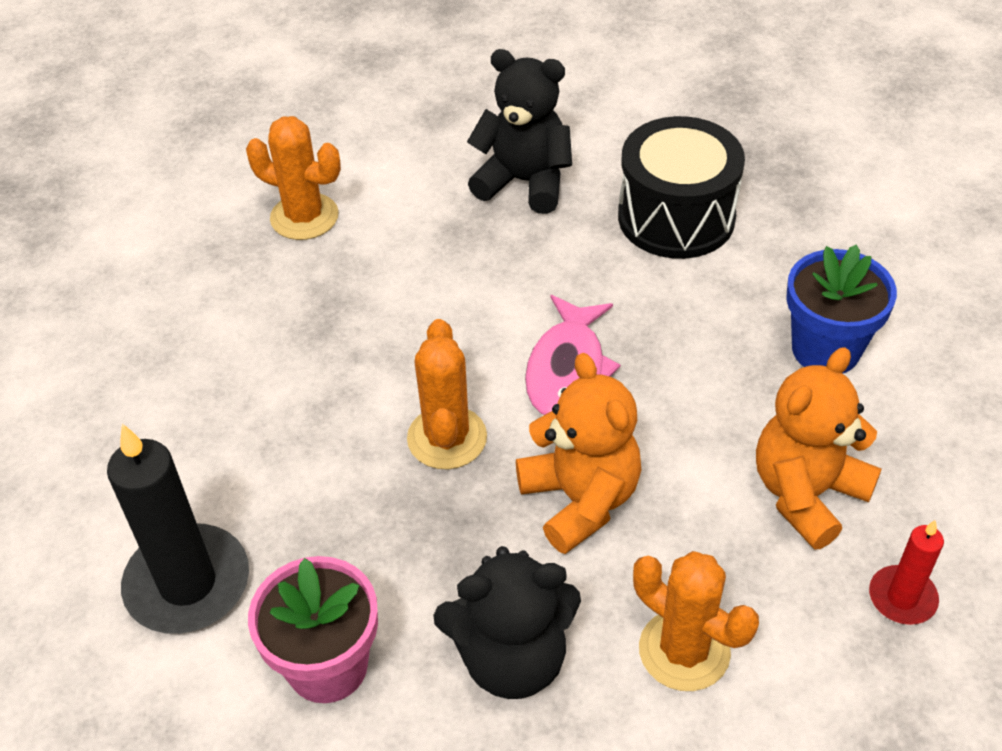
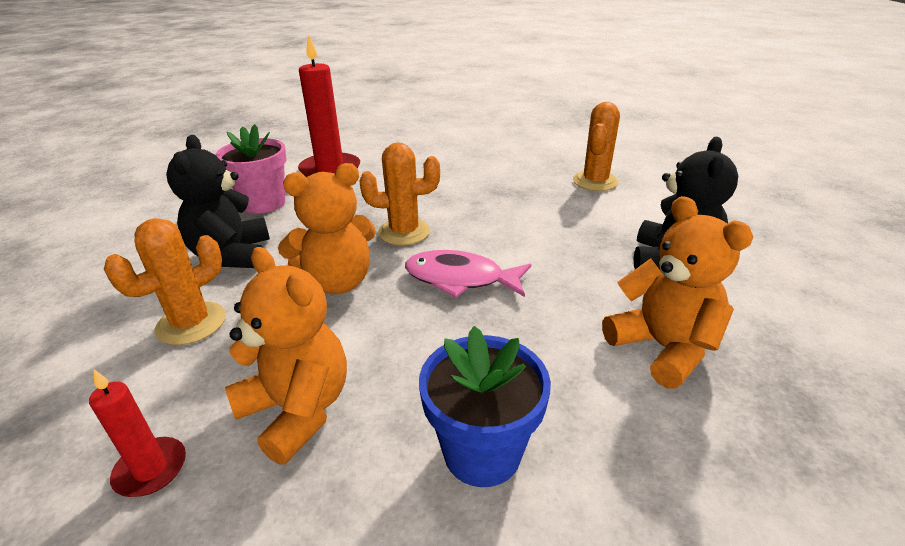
camera: 90 degrees right, 15 degrees down
(188, 583) = (330, 170): black candle -> red candle
(676, 217) = (663, 348): black drum -> orange teddy bear

